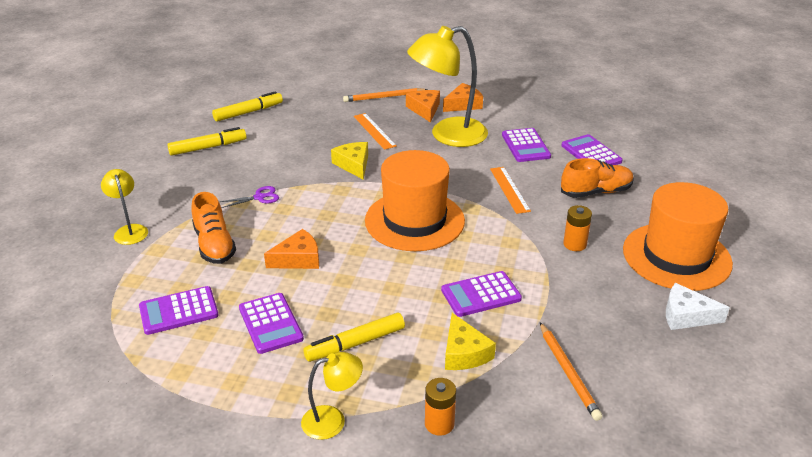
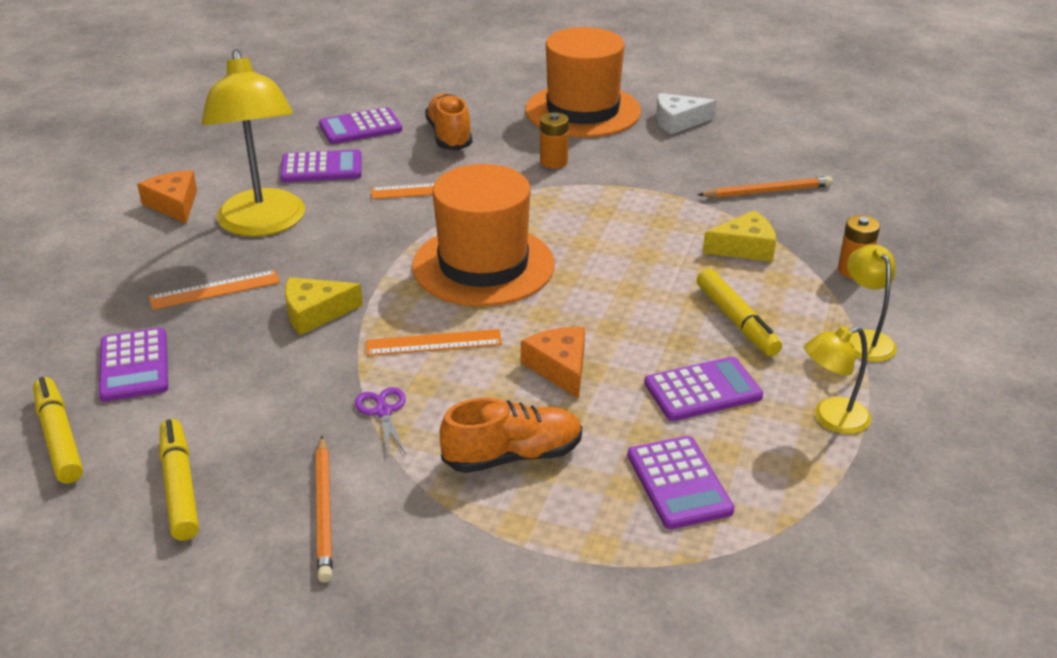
camera: 85 degrees left, 0 degrees up
(129, 230) = (451, 570): yellow lamp -> yellow lamp (831, 419)
(324, 208) = (433, 343): none -> orange ruler
(384, 97) = (100, 276): orange pencil -> orange pencil (325, 510)
(424, 109) = (170, 239): orange cheese -> none
(481, 294) = (644, 229): purple calculator -> purple calculator (134, 366)
(686, 316) = (678, 121): white cheese -> white cheese turned 60 degrees clockwise

